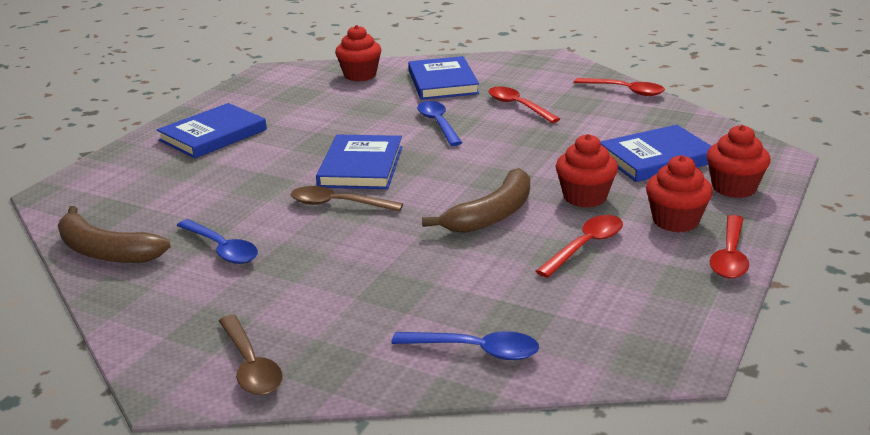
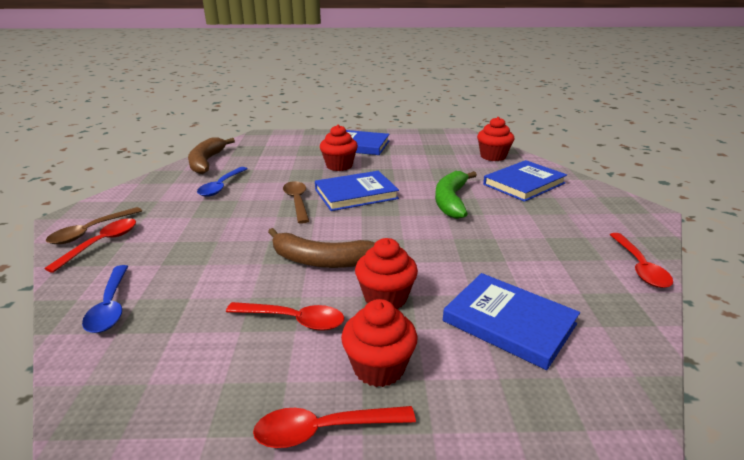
camera: 60 degrees right, 0 degrees up
(438, 124) = (451, 201): blue spoon -> green banana
(518, 106) = (525, 223): red spoon -> red spoon (101, 244)
(734, 188) = (495, 399): red cupcake -> red cupcake (339, 166)

